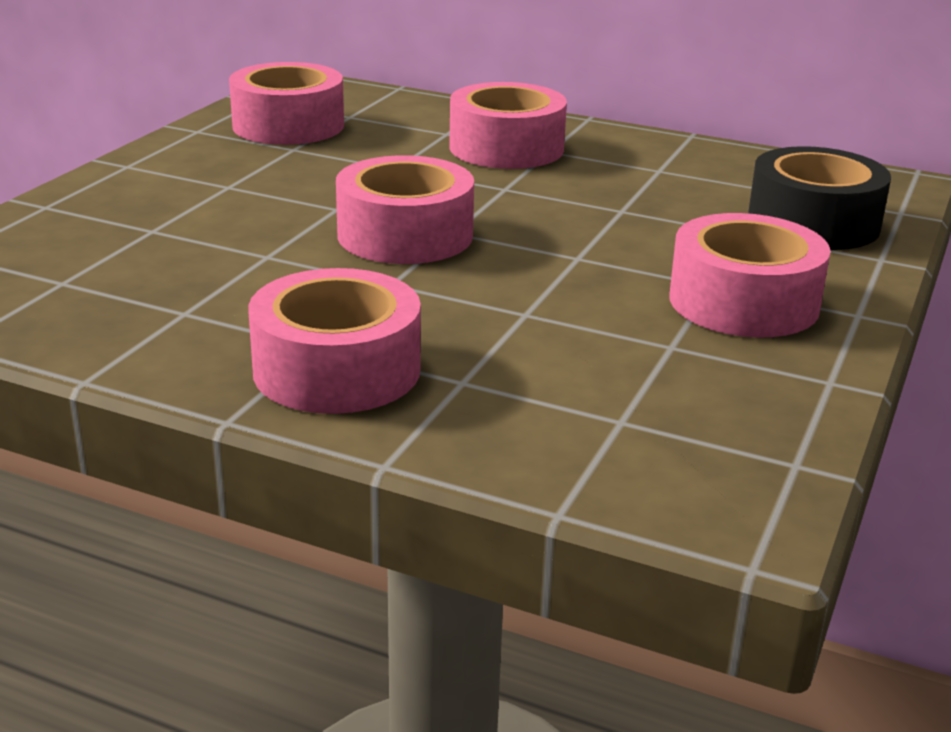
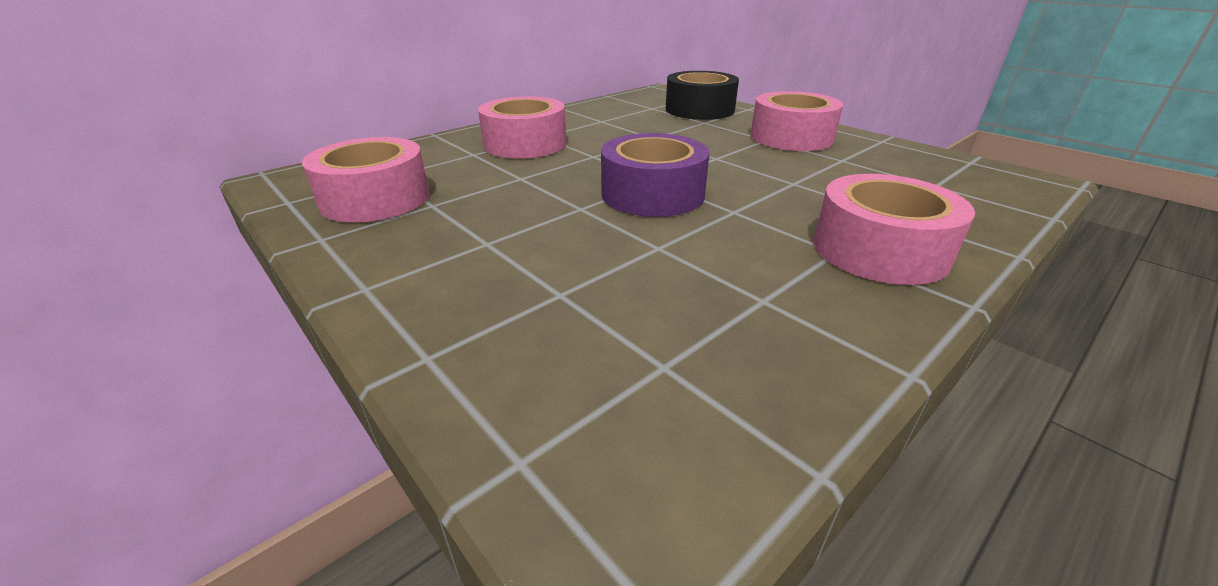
camera: 65 degrees left, 5 degrees up
(405, 235) = (652, 194): pink tape -> purple tape

